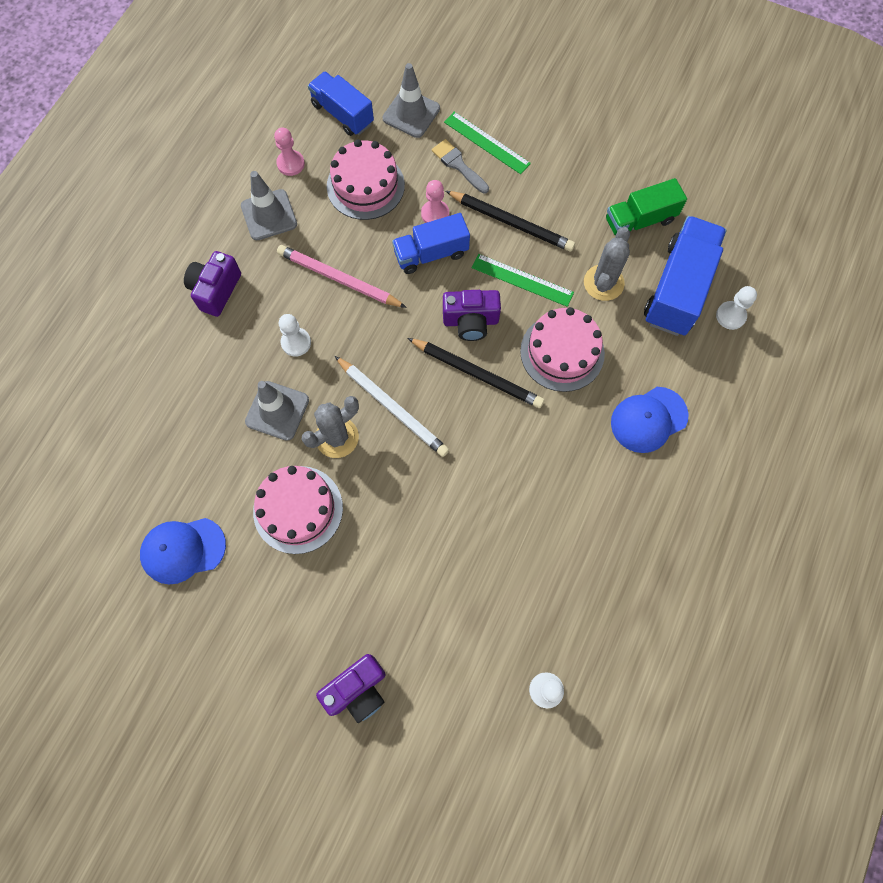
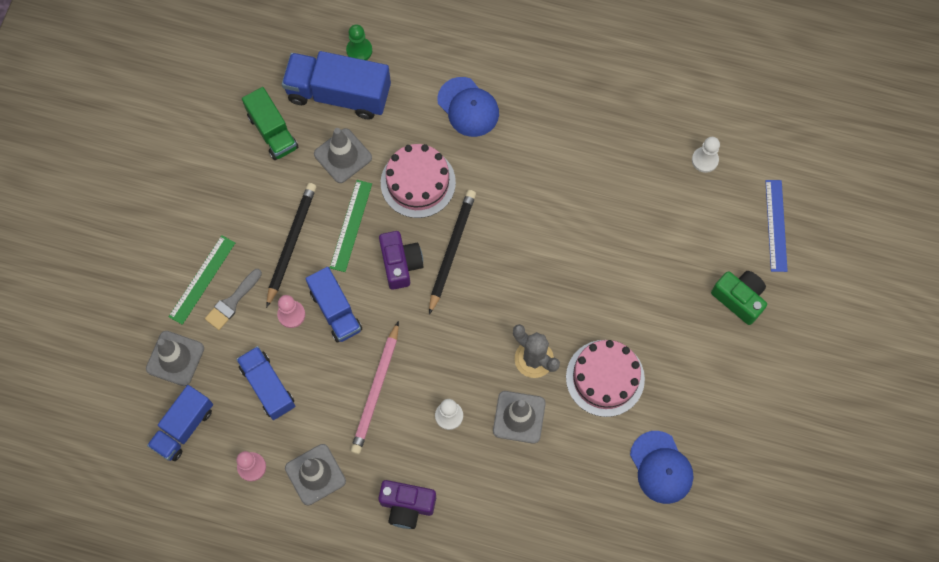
camera: 100 degrees left, 0 degrees up
(357, 690) = (739, 299): purple camera -> green camera
(365, 186) = (268, 386): pink cake -> blue truck
(392, 408) = (497, 317): white pencil -> none
(443, 764) = (776, 225): none -> blue ruler
(603, 283) = (343, 156): grey cactus -> grey traffic cone
(730, 316) = (359, 50): white pawn -> green pawn

